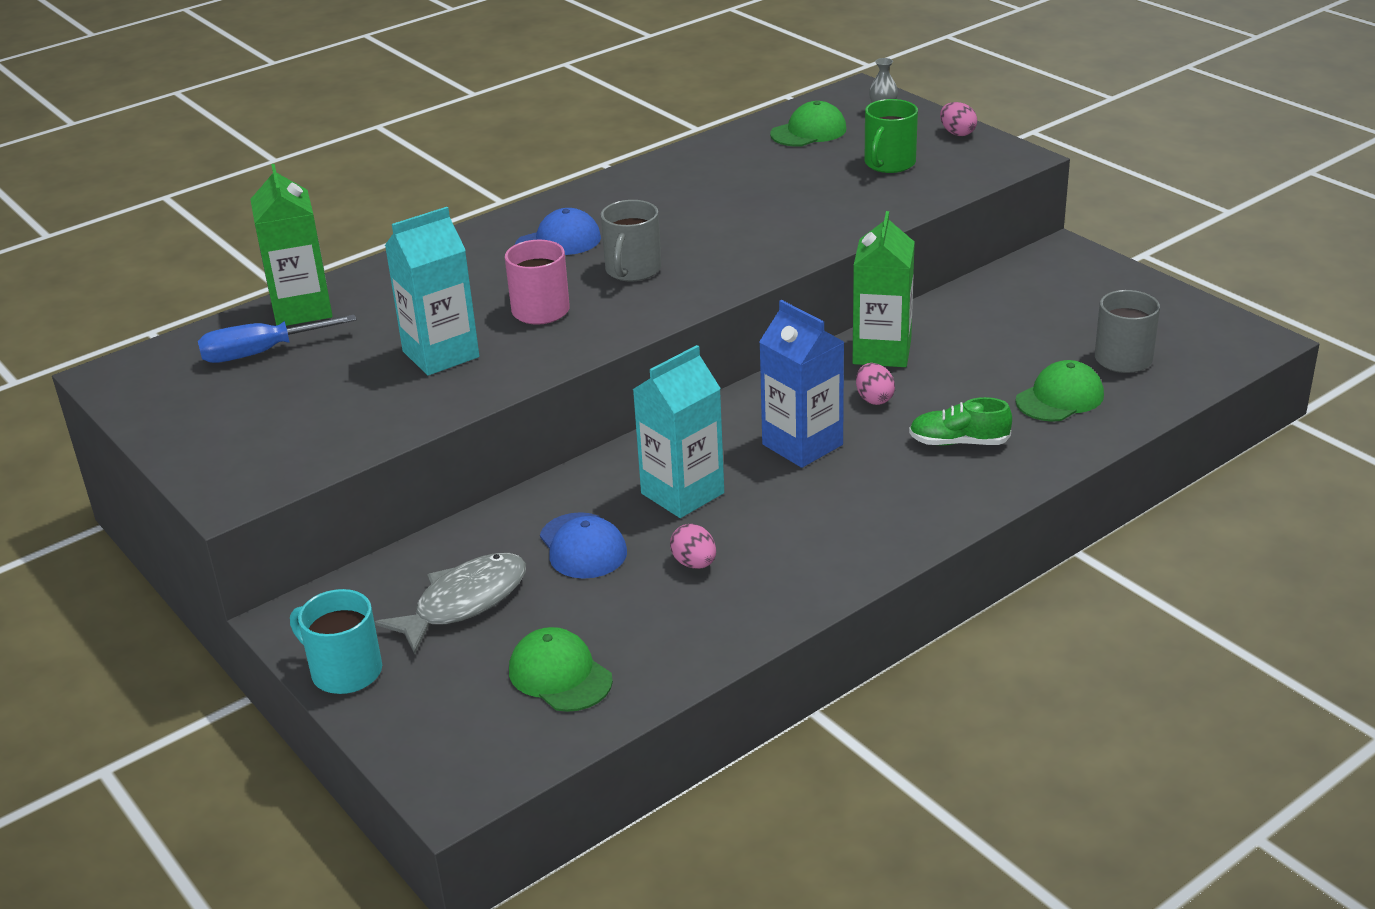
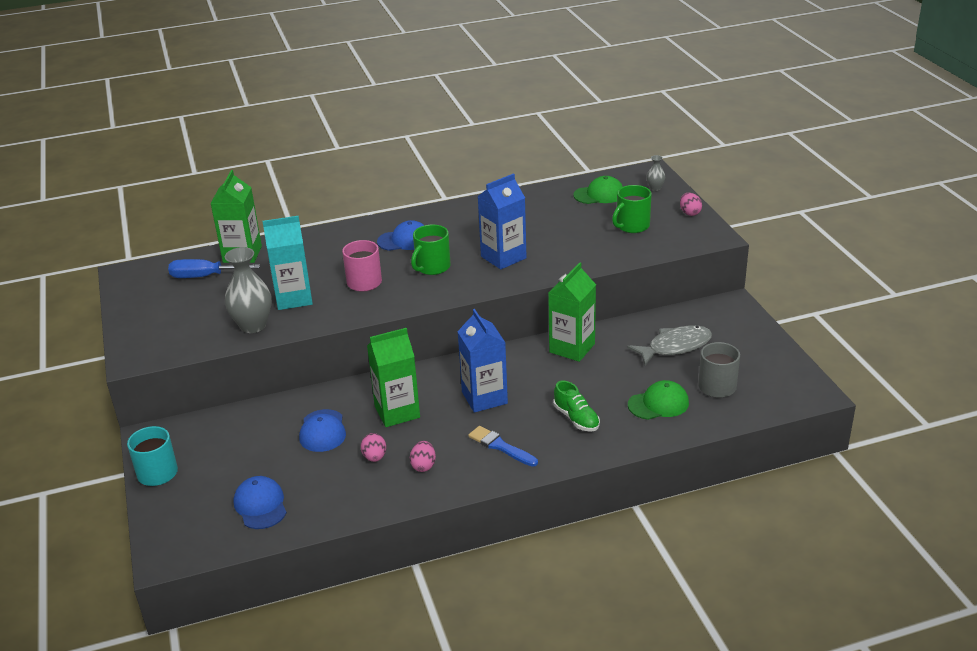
camera: 20 degrees right, 0 degrees up
(403, 406) = (253, 325): none -> grey vase
(464, 602) = (240, 448): grey fish -> grey fish (675, 347)
(560, 675) = (260, 505): green cap -> blue cap
(632, 270) = (432, 267): grey mug -> green mug
(682, 493) = (397, 412): turquoise carton -> green carton
(732, 237) = (503, 257): none -> blue carton
(874, 399) = (546, 378): pink egg -> pink egg (423, 466)
(876, 504) = (500, 446): none -> blue brush
(959, 442) = (576, 418): green shoe -> green shoe turned 150 degrees counterclockwise

